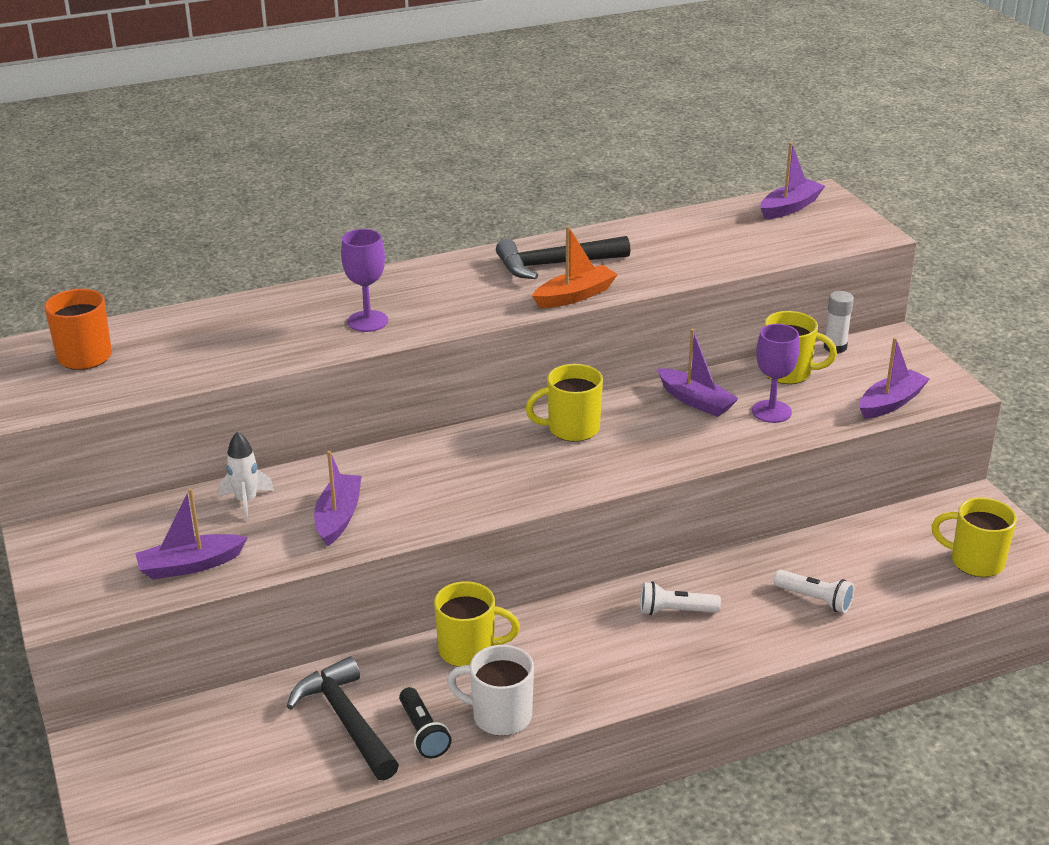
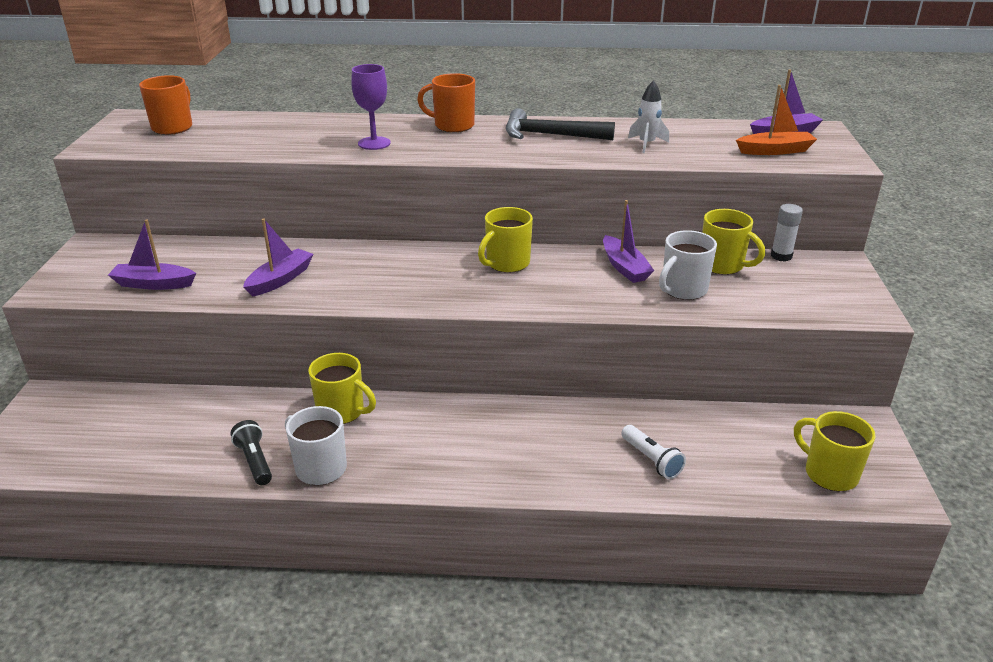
camera: 25 degrees right, 0 degrees up
(246, 501) = (233, 254): white rocket -> white rocket (646, 144)
(347, 721) = (212, 434): black hammer -> none
(423, 733) = (254, 461): black flashlight -> black flashlight turned 150 degrees clockwise
(433, 275) = (453, 125): none -> orange mug
(571, 429) = (506, 263): yellow mug -> yellow mug turned 60 degrees counterclockwise
(575, 296) = (543, 156): orange boat -> orange boat (775, 151)
(675, 611) = (524, 432): white flashlight -> none
(771, 411) = (683, 290): purple goblet -> white mug
(891, 403) = (799, 308): purple boat -> none

